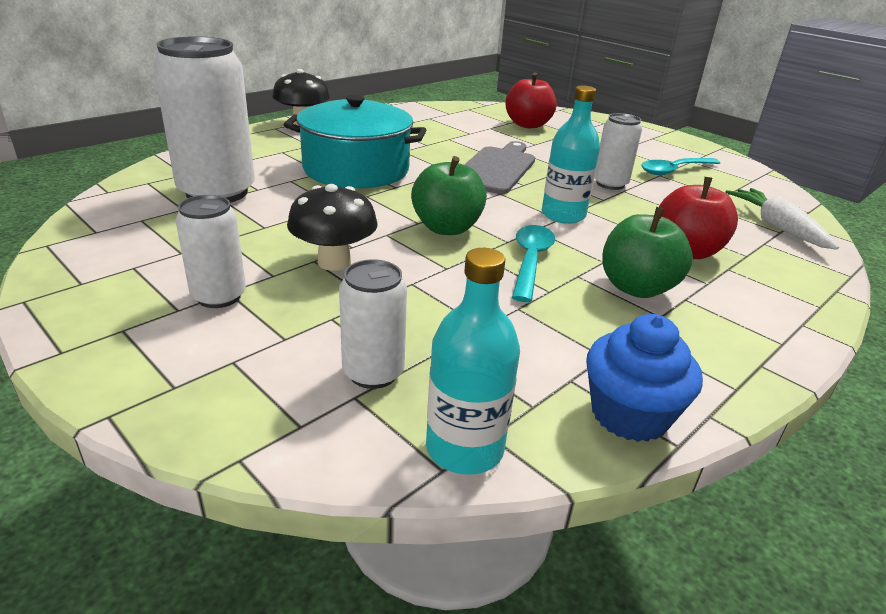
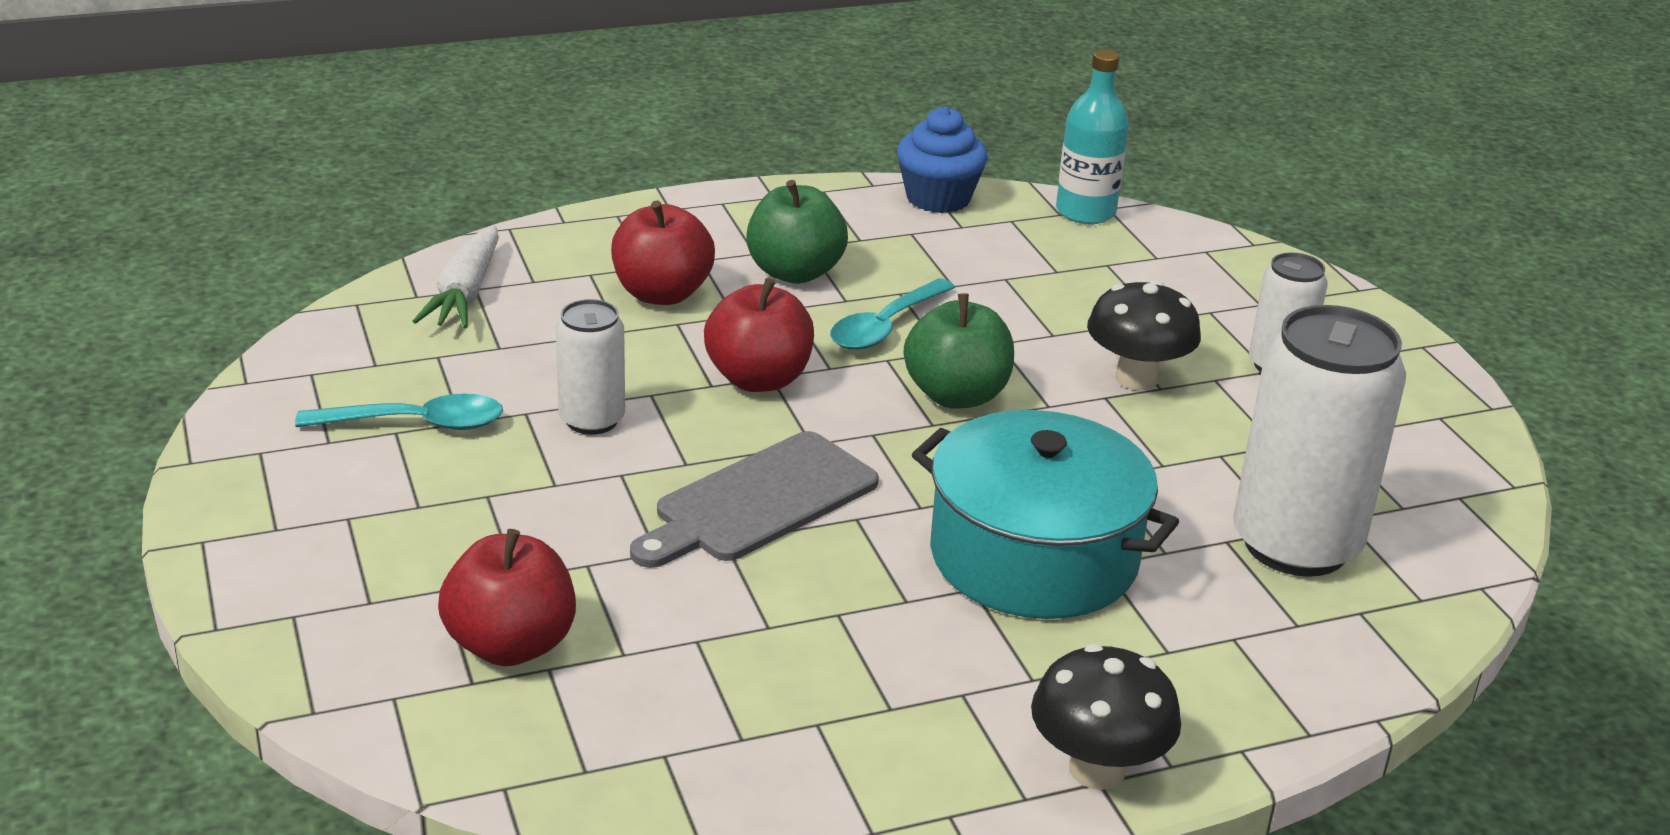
camera: 155 degrees left, 0 degrees up
(373, 372) = (1134, 267): white can -> none
(563, 215) = (758, 379): turquoise bottle -> red apple

